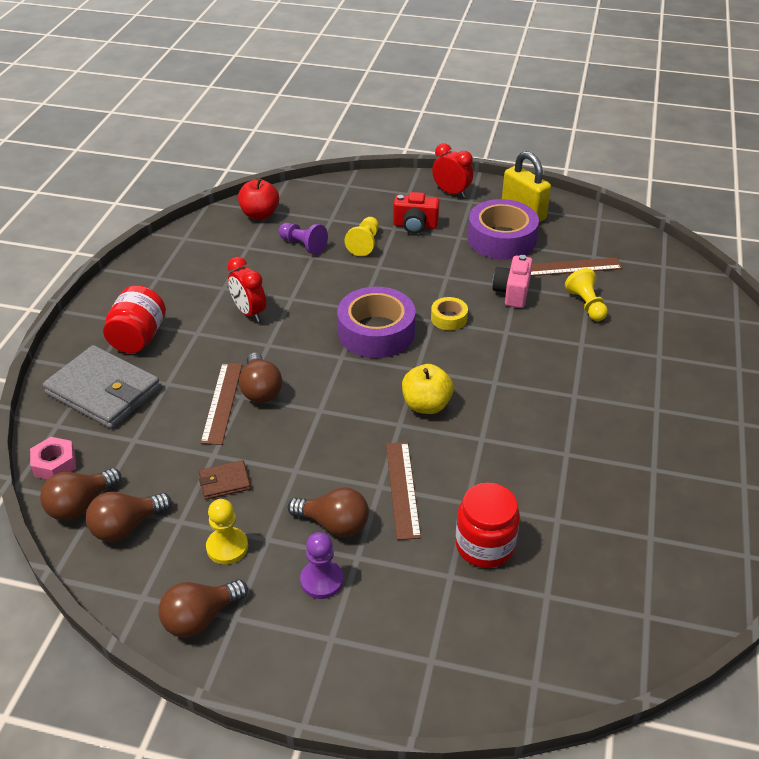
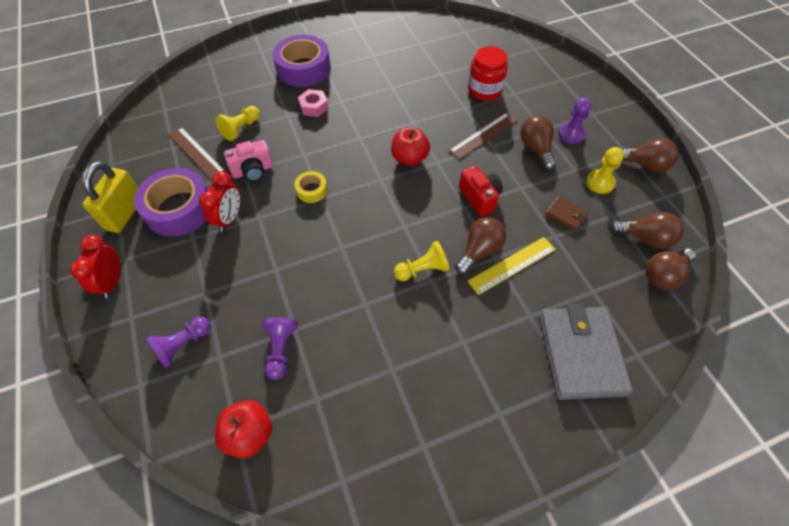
camera: 125 degrees left, 15 degrees up
(55, 464) = (661, 321): pink nut -> pink nut (314, 107)
(80, 505) = (664, 275): brown light bulb -> brown light bulb turned 135 degrees clockwise
(138, 337) = (508, 384): red jar -> none
(222, 402) = (512, 265): brown ruler -> yellow ruler
(249, 312) = (407, 322): red clock -> red clock (229, 219)
(358, 207) = (183, 345): none -> purple pawn
(364, 244) = (246, 301): yellow pawn -> yellow pawn (422, 270)
(376, 332) = (361, 222): purple tape -> purple tape (303, 69)
(415, 225) = (191, 279): red camera -> red camera (480, 198)
(426, 405) = (409, 158): yellow apple -> red apple

